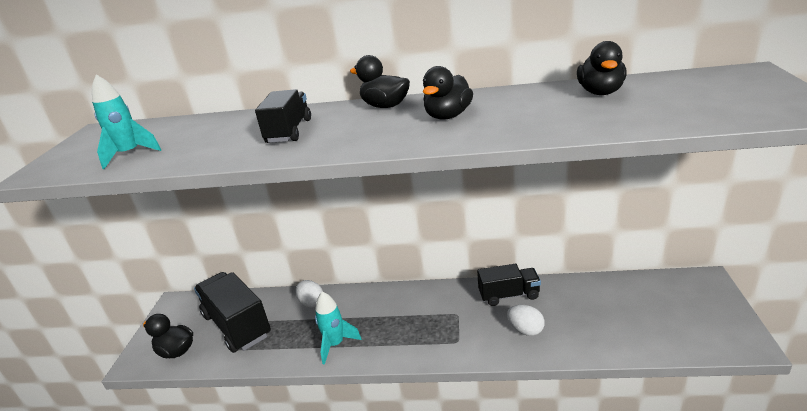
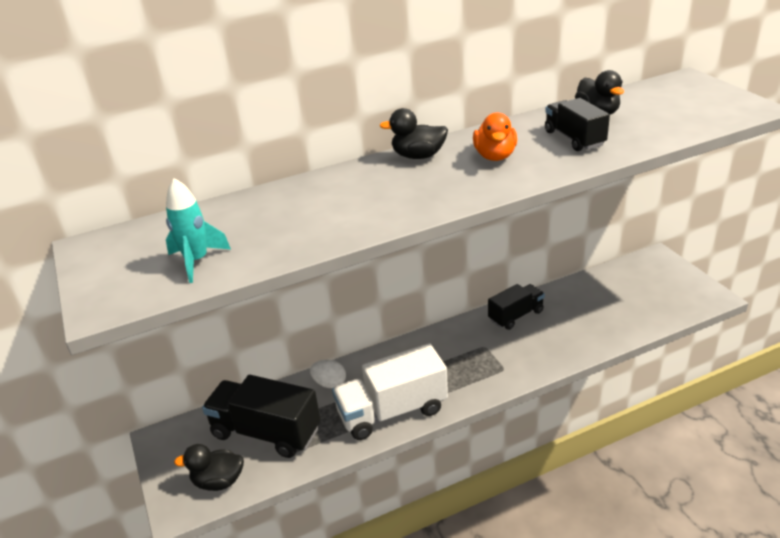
camera: 30 degrees left, 5 degrees up
(289, 131) = (354, 200): black truck -> black truck (574, 138)
(335, 344) = (392, 411): turquoise rocket -> white truck
(448, 116) = (495, 156): black duck -> orange duck
(525, 330) = (552, 340): white egg -> none

